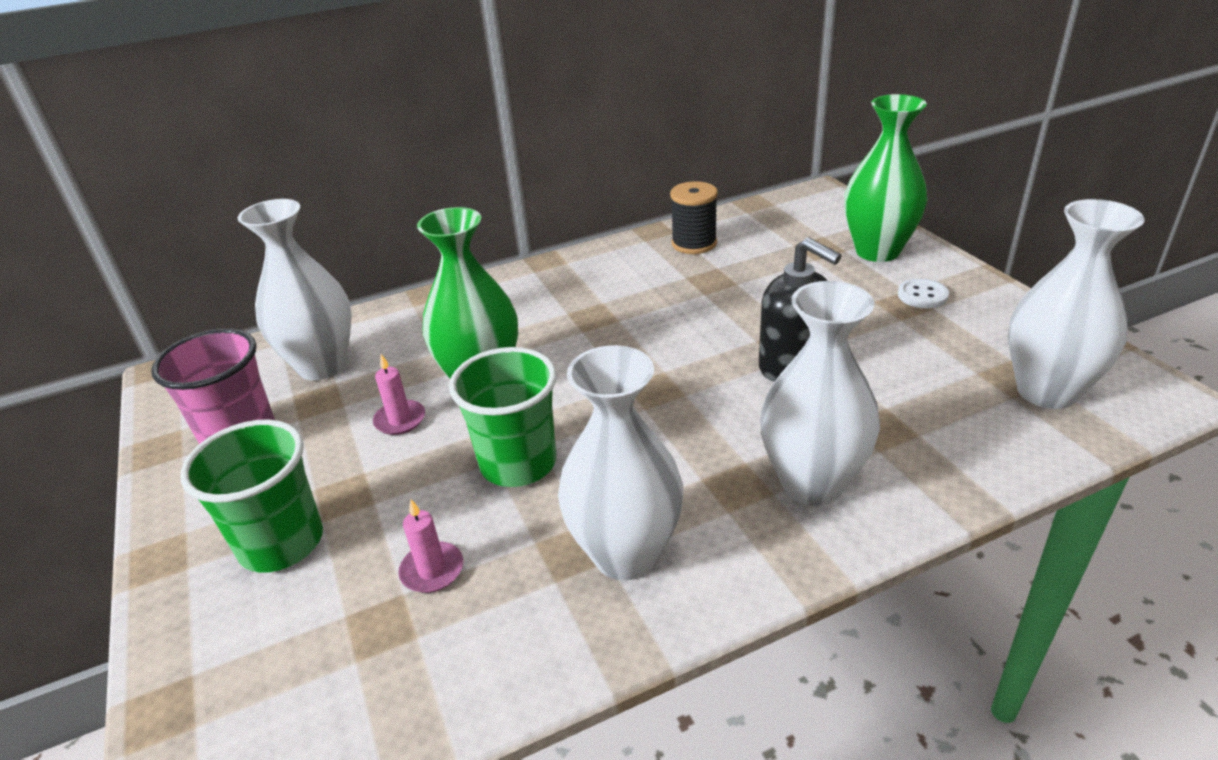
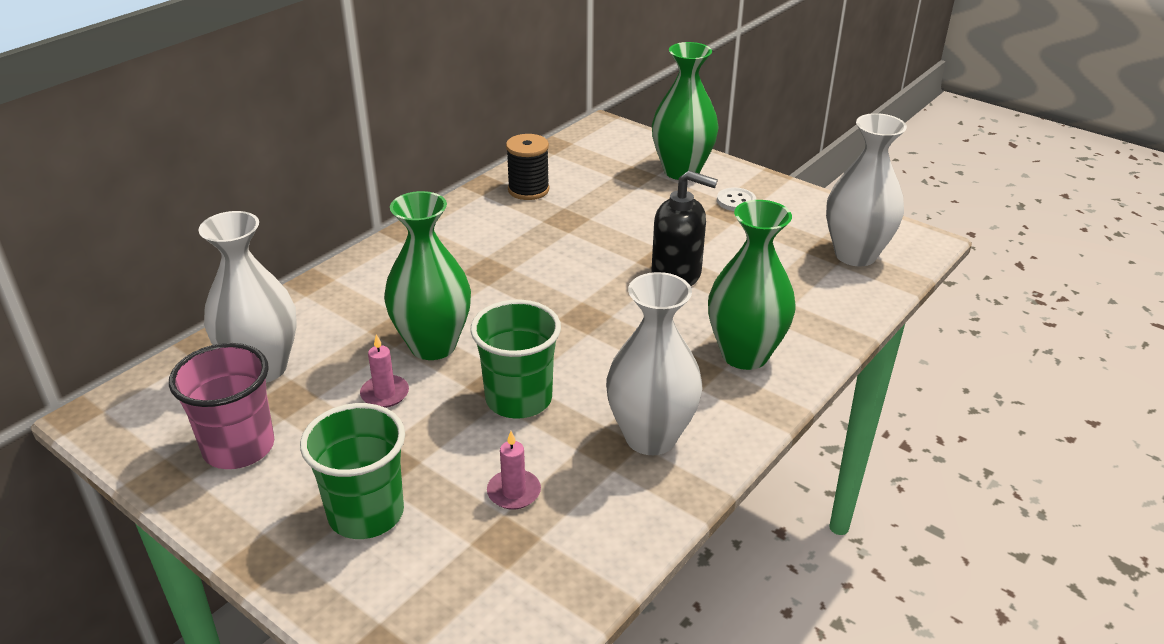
camera: 30 degrees left, 0 degrees up
(812, 483) = (744, 355): white vase -> green vase

